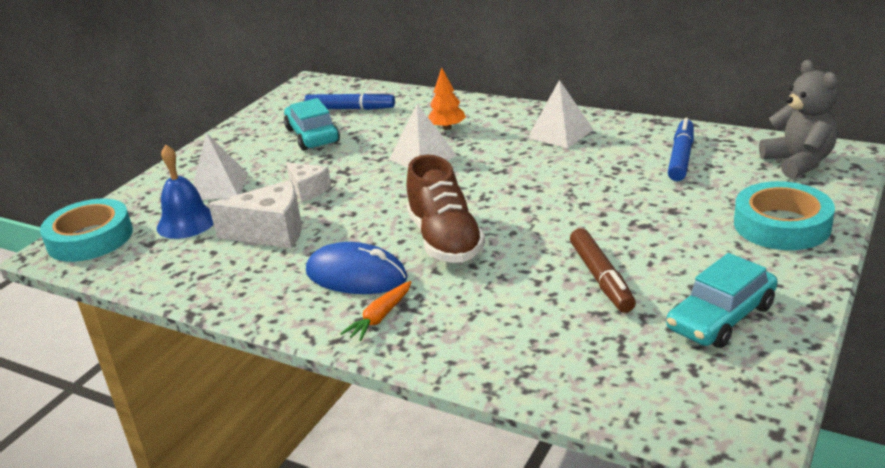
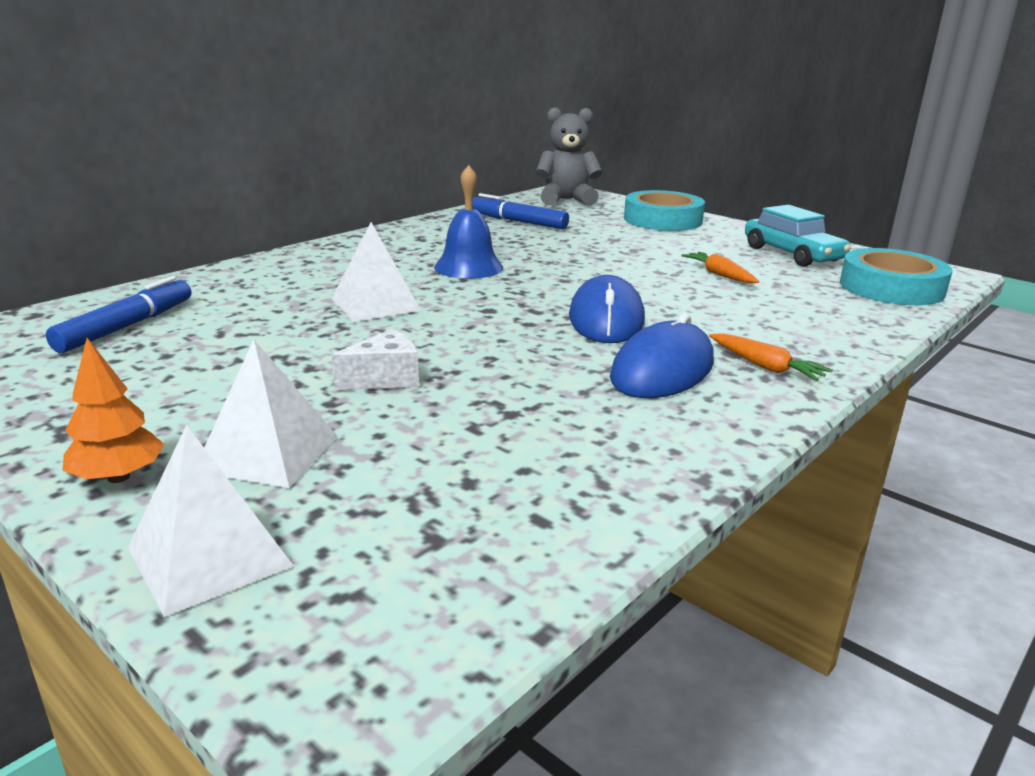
camera: 80 degrees left, 5 degrees down
(90, 238) = (334, 633): turquoise tape -> turquoise tape (891, 288)
(186, 222) = (385, 493): blue bell -> blue bell (468, 267)
(271, 232) = (498, 415): white cheese -> none
(312, 135) = (181, 360): turquoise car -> none
(445, 240) = (606, 318): brown shoe -> blue mouse
(447, 128) = (306, 284): orange tree -> orange tree (118, 477)
(560, 133) = (407, 245): white pyramid -> white pyramid (209, 556)
(601, 278) = (720, 275): brown marker -> orange carrot

